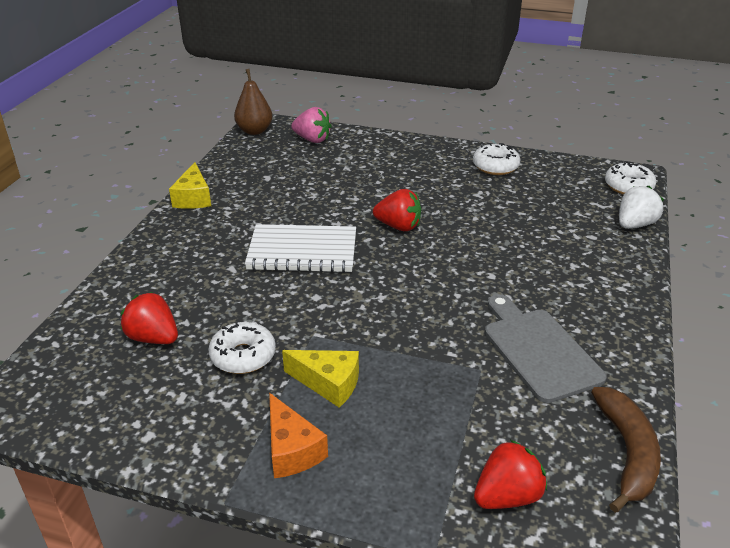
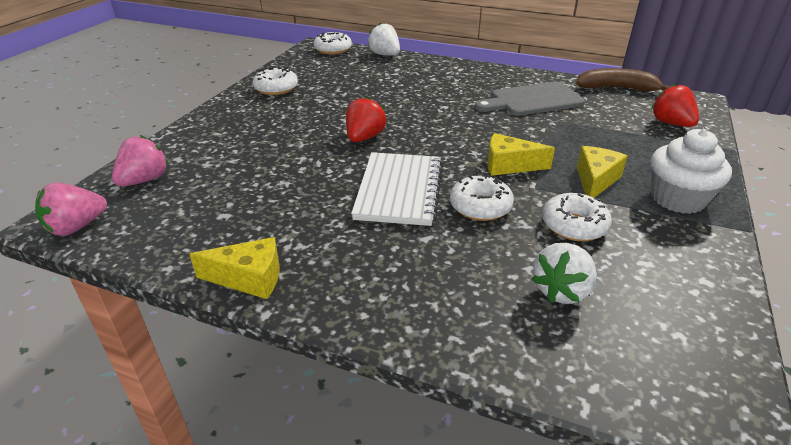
camera: 85 degrees left, 0 degrees up
(153, 338) = (561, 290): red strawberry -> white strawberry
(254, 131) = (76, 227): brown pear -> pink strawberry
(276, 298) = (480, 206): none -> white donut
(291, 450) = (677, 199): orange cheese -> white cupcake
(355, 319) = (509, 165): none -> yellow cheese

